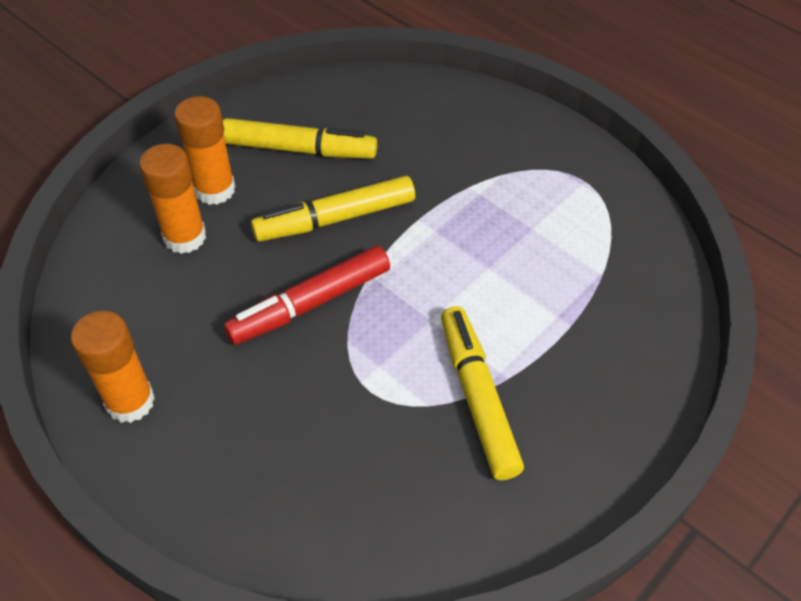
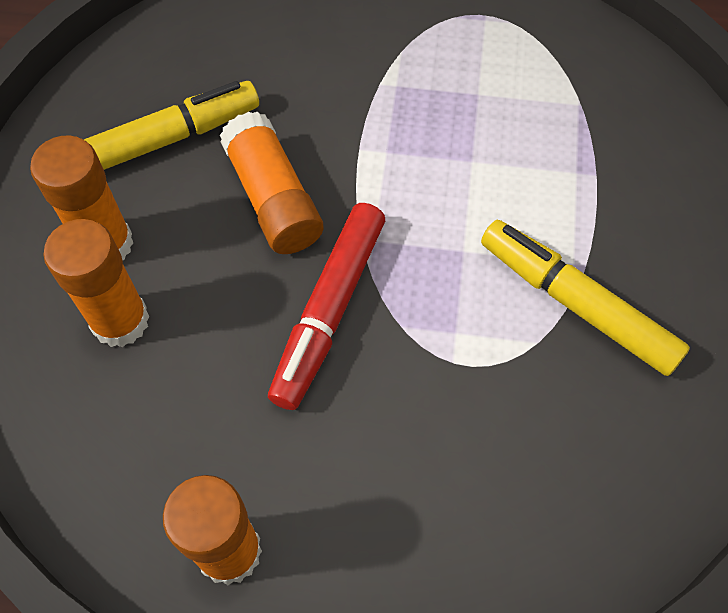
camera: 35 degrees left, 10 degrees up
(336, 219) = (273, 198): yellow marker -> orange glue stick

